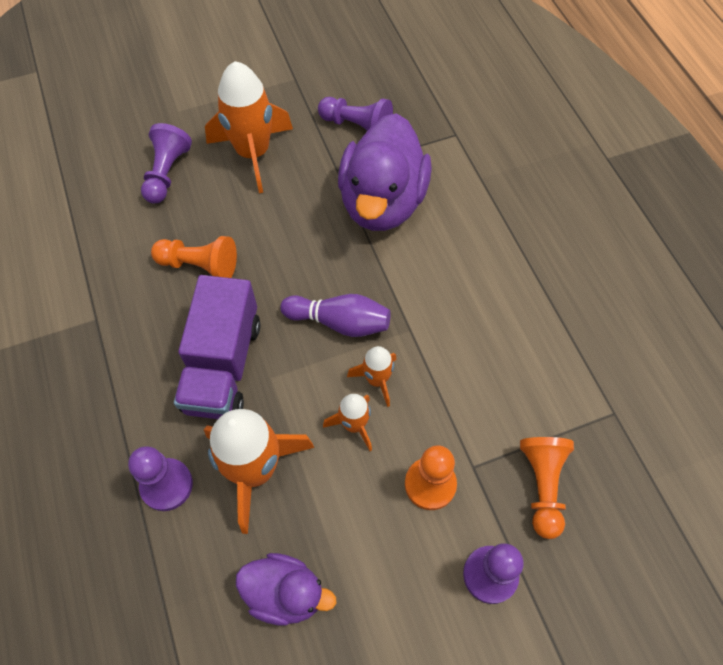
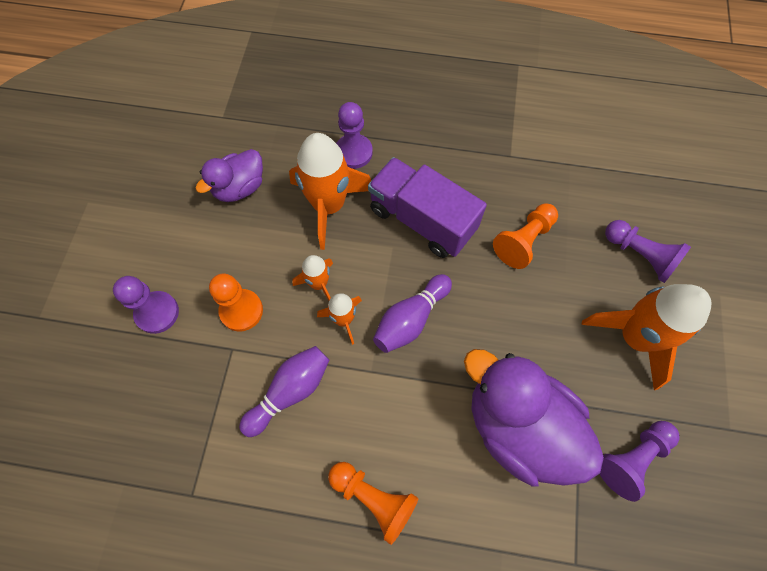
camera: 120 degrees right, 5 degrees up
(474, 386) = (290, 391): none -> purple bowling pin
(542, 486) = (183, 390): orange pawn -> orange pawn (374, 498)

